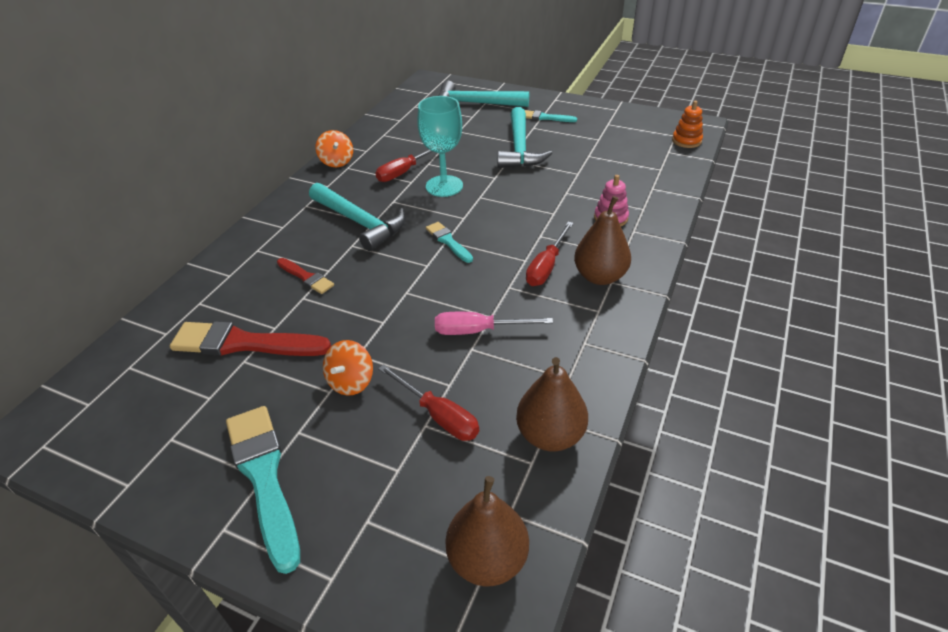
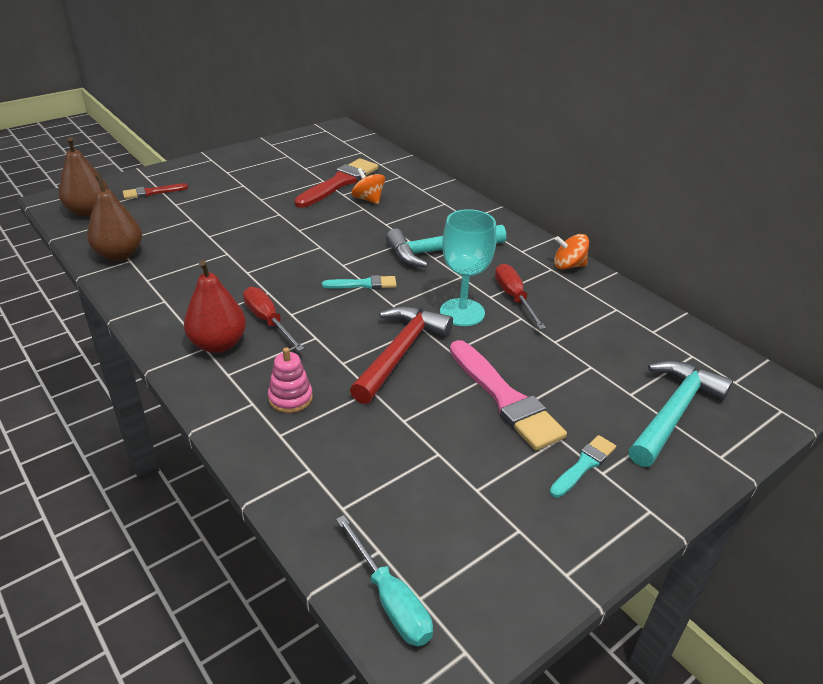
camera: 115 degrees right, 5 degrees down
(264, 477) = (226, 172): turquoise brush -> none
(306, 277) = (386, 214): red brush -> red brush (152, 192)
(351, 382) = (258, 206): orange spinning top -> orange spinning top (368, 199)
(438, 415) = (191, 225): red screwdriver -> none
(478, 331) = (239, 261): pink screwdriver -> none
(517, 195) = (400, 352): none -> red hammer
(520, 148) = (505, 398): turquoise hammer -> pink brush
(600, 276) = (218, 344): brown pear -> red pear
(686, 141) = (390, 599): orange stacking toy -> turquoise screwdriver

